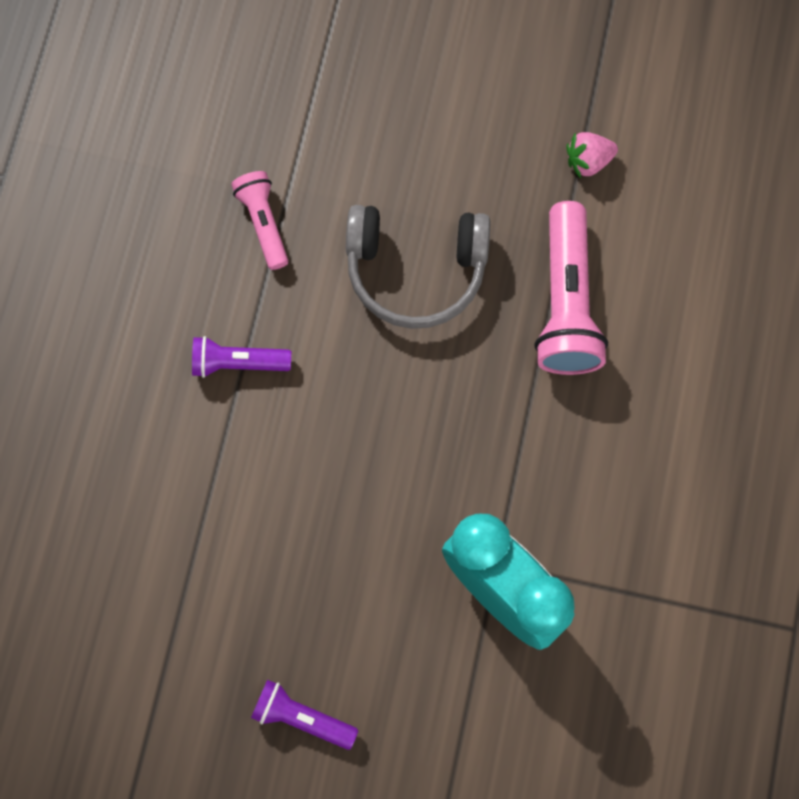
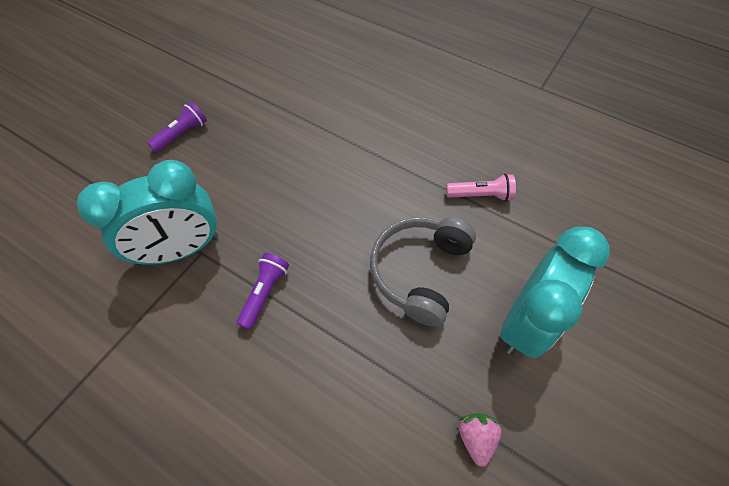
camera: 110 degrees right, 15 degrees down
(238, 362) = (392, 159): purple flashlight -> purple flashlight (265, 293)
(435, 135) = (525, 321): none -> turquoise clock
(566, 303) = (357, 368): pink flashlight -> none

